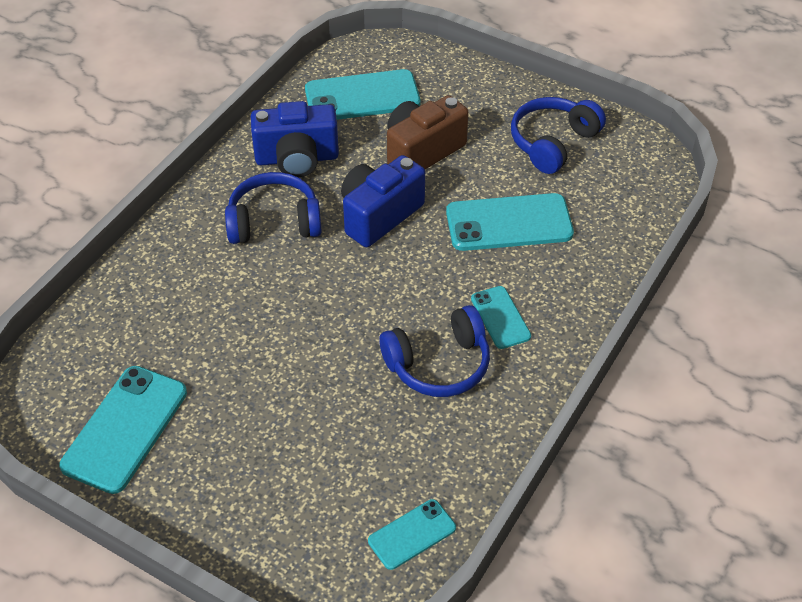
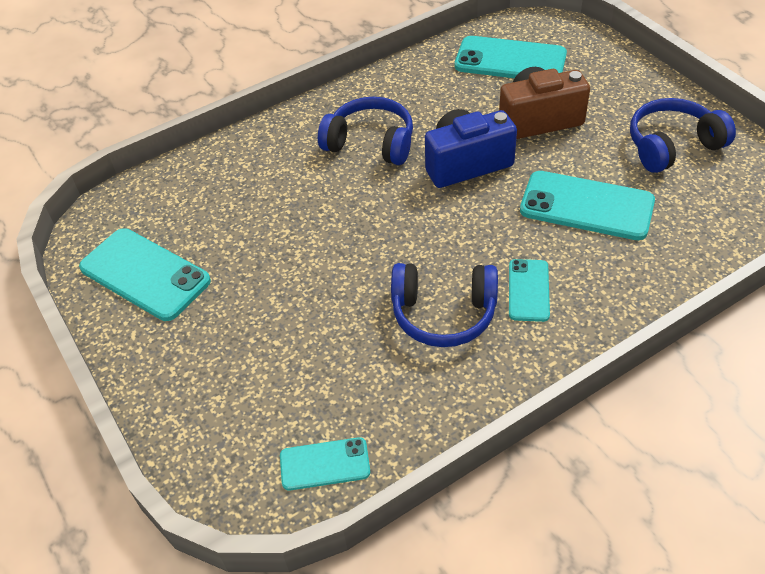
camera: 30 degrees right, 0 degrees up
(125, 429) = (145, 274): turquoise phone -> turquoise phone turned 75 degrees clockwise
(297, 158) = (422, 96): blue camera -> none

